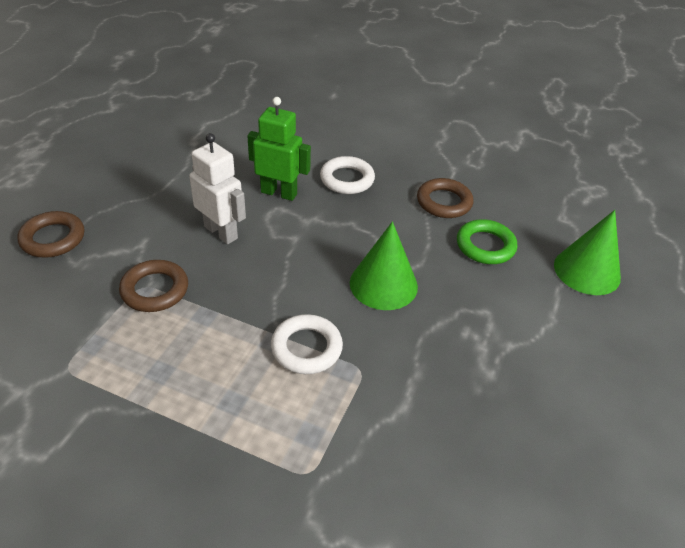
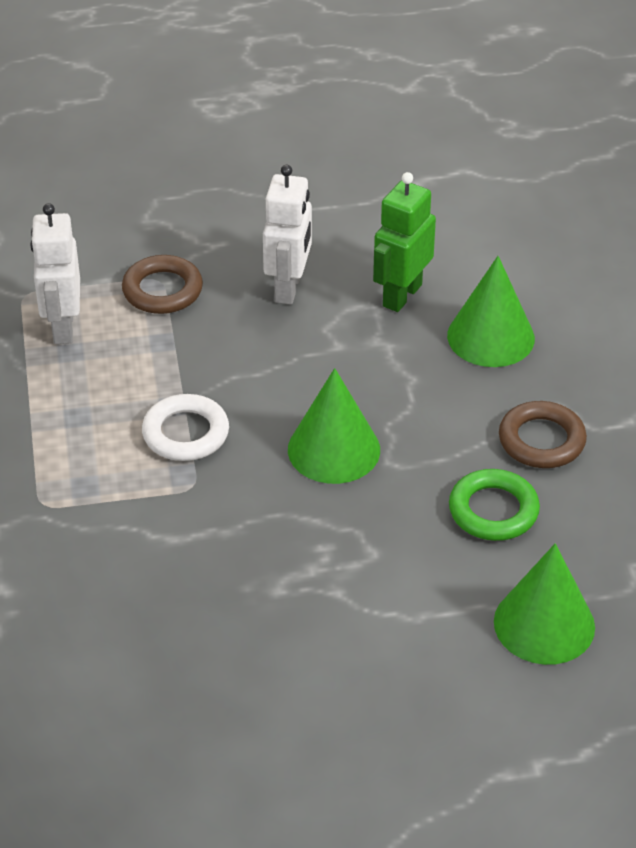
camera: 60 degrees right, 0 degrees up
(53, 238) = (162, 185): brown ring -> none
(129, 363) = (62, 327): none -> white robot
(279, 193) = (401, 295): green robot -> green robot turned 135 degrees counterclockwise
(347, 179) = (490, 337): white ring -> green cone

